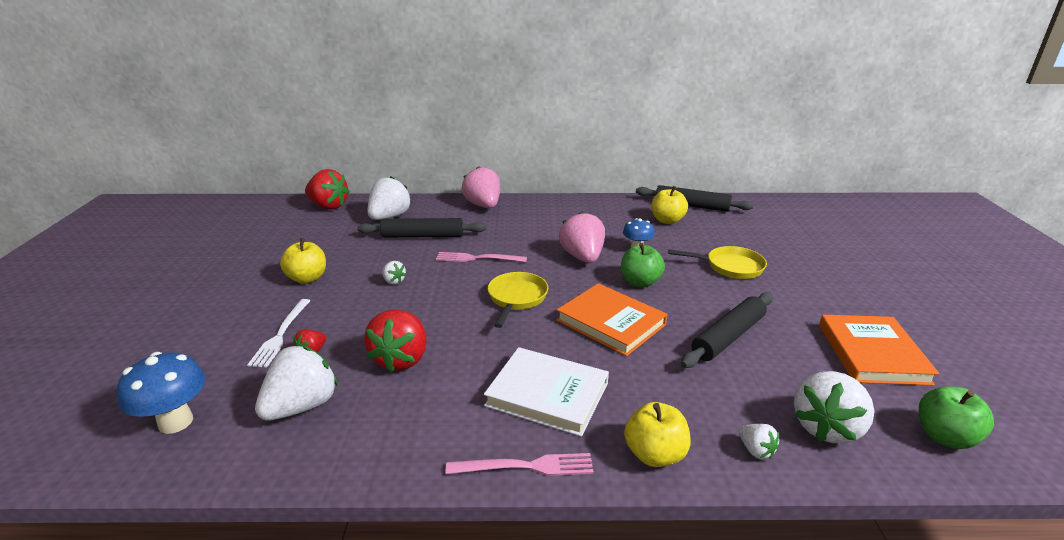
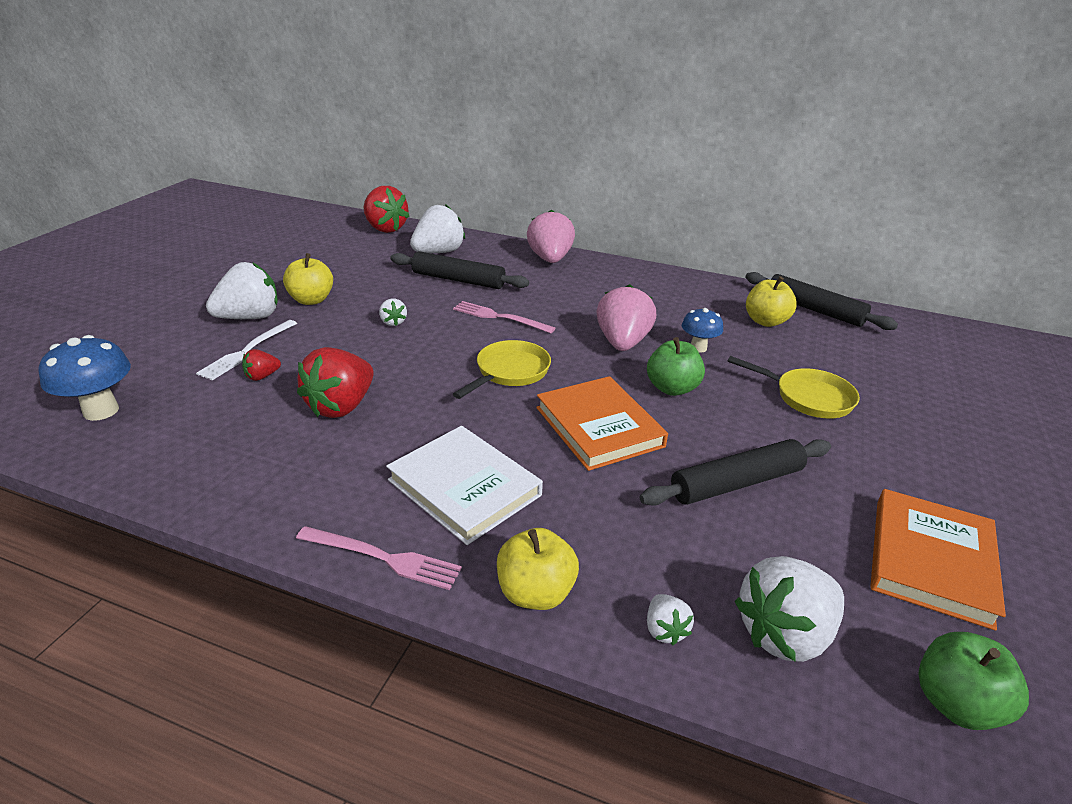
camera: 20 degrees right, 5 degrees up
(302, 406) = (215, 428): white strawberry -> white strawberry (250, 317)

